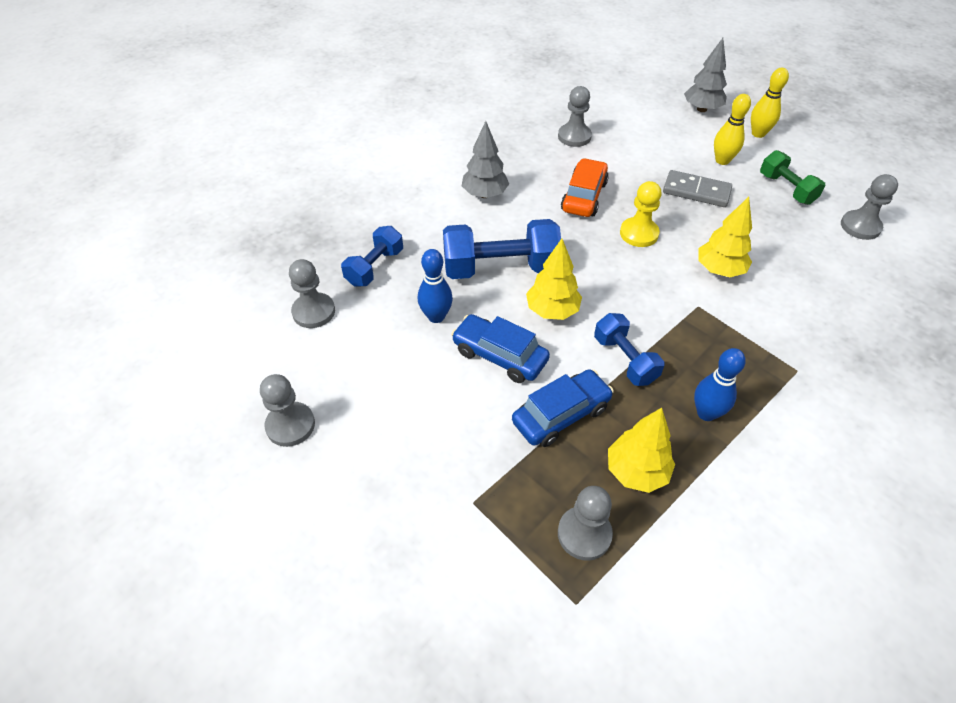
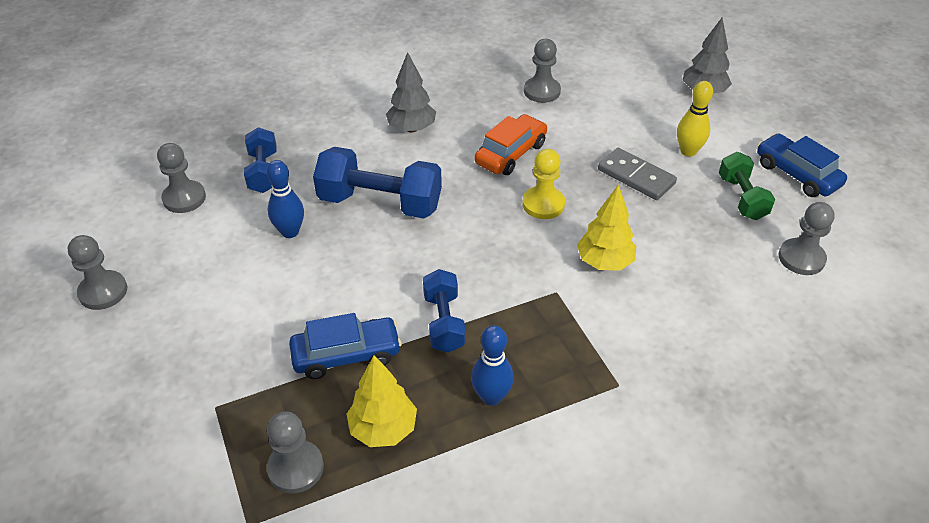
camera: 20 degrees right, 5 degrees down
(375, 267) = (263, 172): blue dumbbell -> blue dumbbell turned 60 degrees counterclockwise
(499, 356) = (325, 284): blue car -> blue car (796, 174)
(552, 311) = (403, 256): yellow tree -> none
(758, 134) = (751, 132): yellow bowling pin -> none

